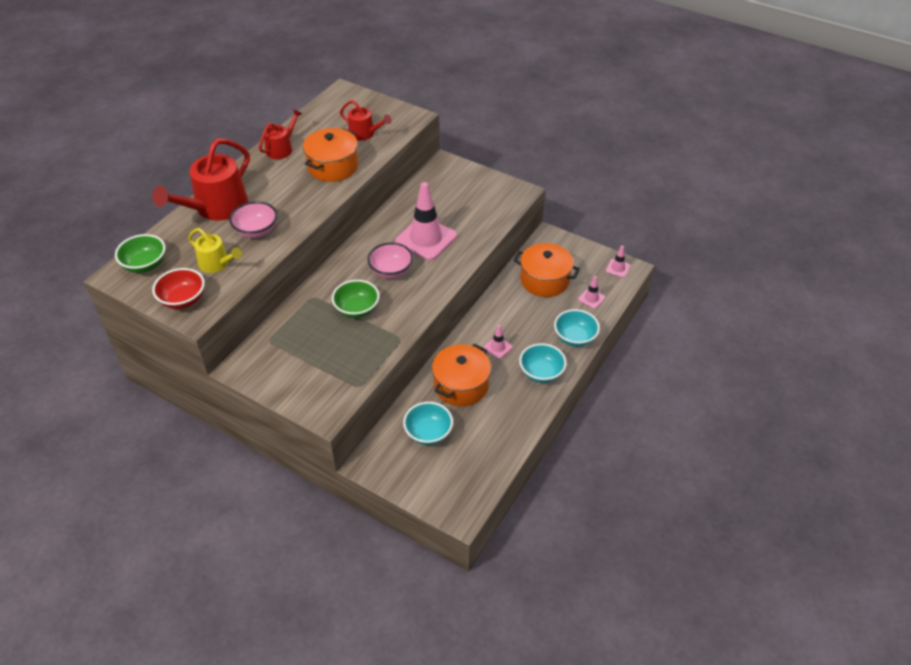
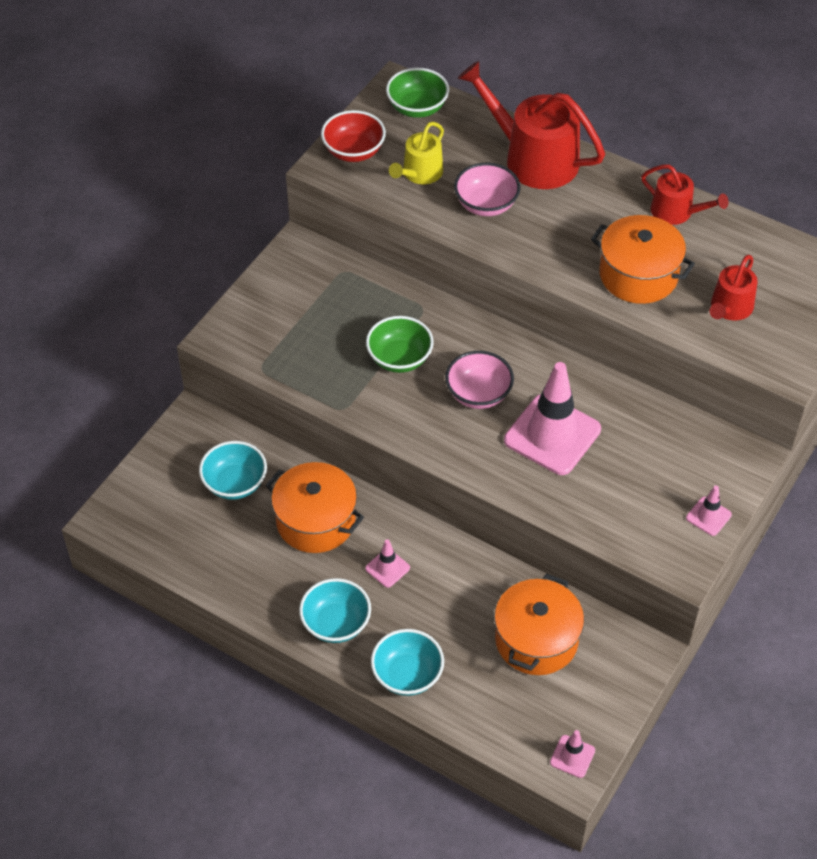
camera: 90 degrees right, 5 degrees up
(591, 298) = (495, 707): pink traffic cone -> pink traffic cone (708, 516)

